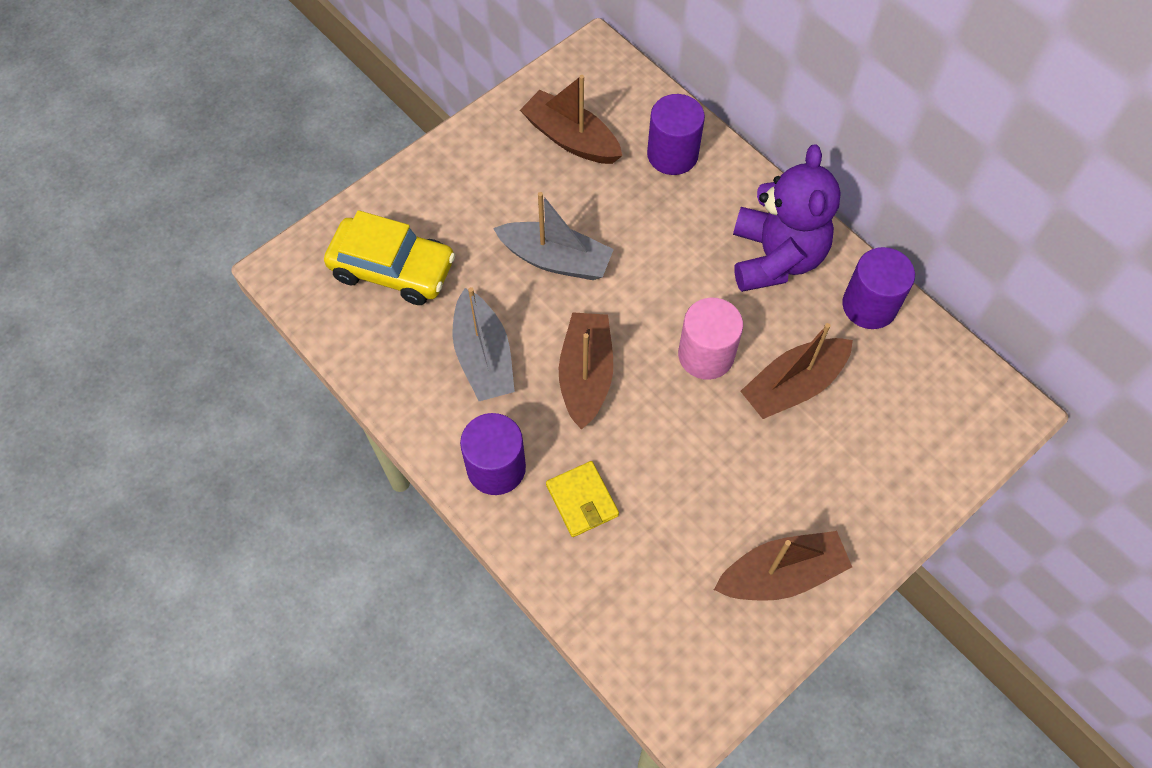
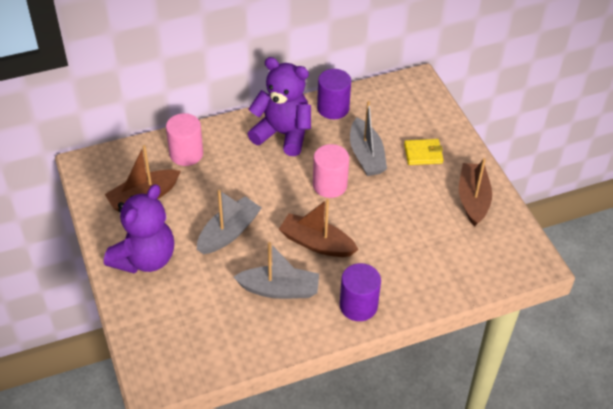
camera: 70 degrees left, 15 degrees down
(392, 269) = (188, 320): yellow car -> none
(470, 182) = (145, 258): none -> purple teddy bear
(582, 500) = (396, 271): yellow wallet -> yellow wallet (423, 154)
(672, 154) = (186, 154): purple cylinder -> pink cylinder
(793, 385) = (366, 155): brown boat -> grey boat

